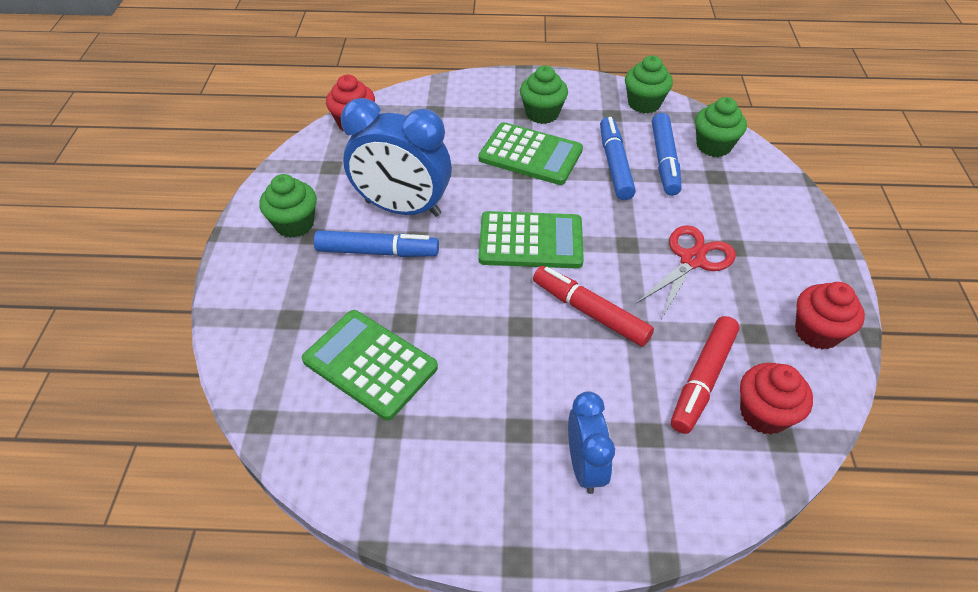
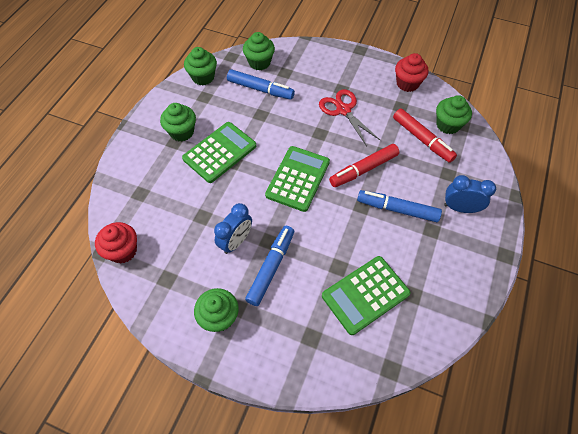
camera: 70 degrees left, 10 degrees up
(403, 208) = (236, 241): blue clock -> blue clock, size x0.58
(615, 164) = (251, 113): blue marker -> blue marker (397, 209)
(764, 413) = (448, 125): red cupcake -> green cupcake

